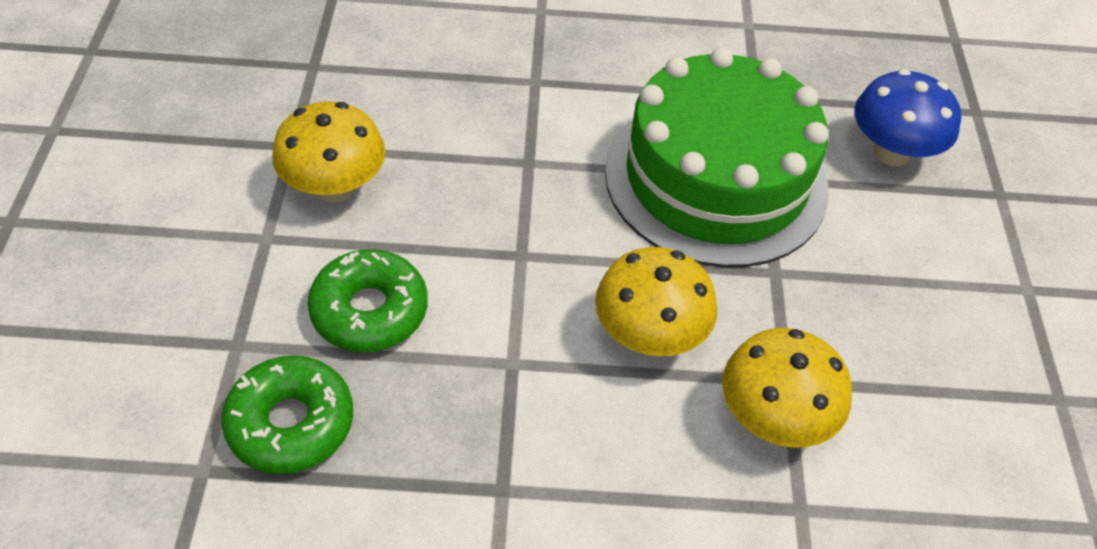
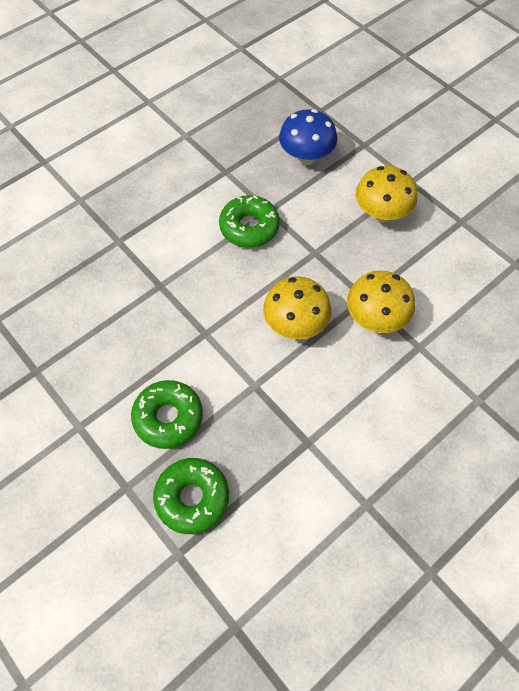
camera: 40 degrees left, 10 degrees up
(335, 187) = (83, 374): yellow mushroom -> yellow mushroom (381, 213)
(716, 179) = (249, 227): green cake -> green donut

